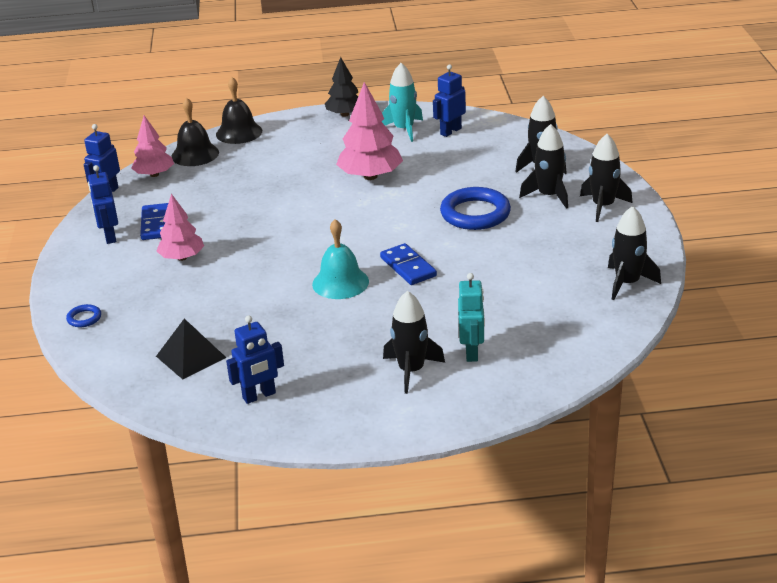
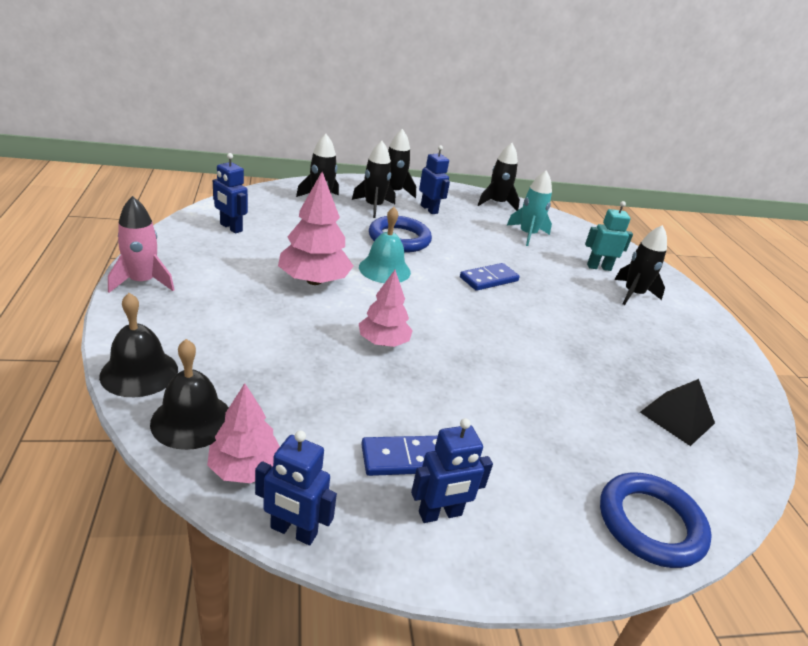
camera: 100 degrees left, 0 degrees up
(84, 318) = (650, 524): blue ring -> blue ring, size x2.23
(182, 257) = (490, 428): pink tree -> pink tree (383, 342)
(259, 396) = (708, 372): blue robot -> blue robot (429, 209)
(340, 282) = (521, 316): turquoise bell -> turquoise bell (384, 269)
(345, 114) = (142, 282): black tree -> pink rocket
(404, 129) = (211, 250): turquoise rocket -> turquoise rocket (527, 235)

